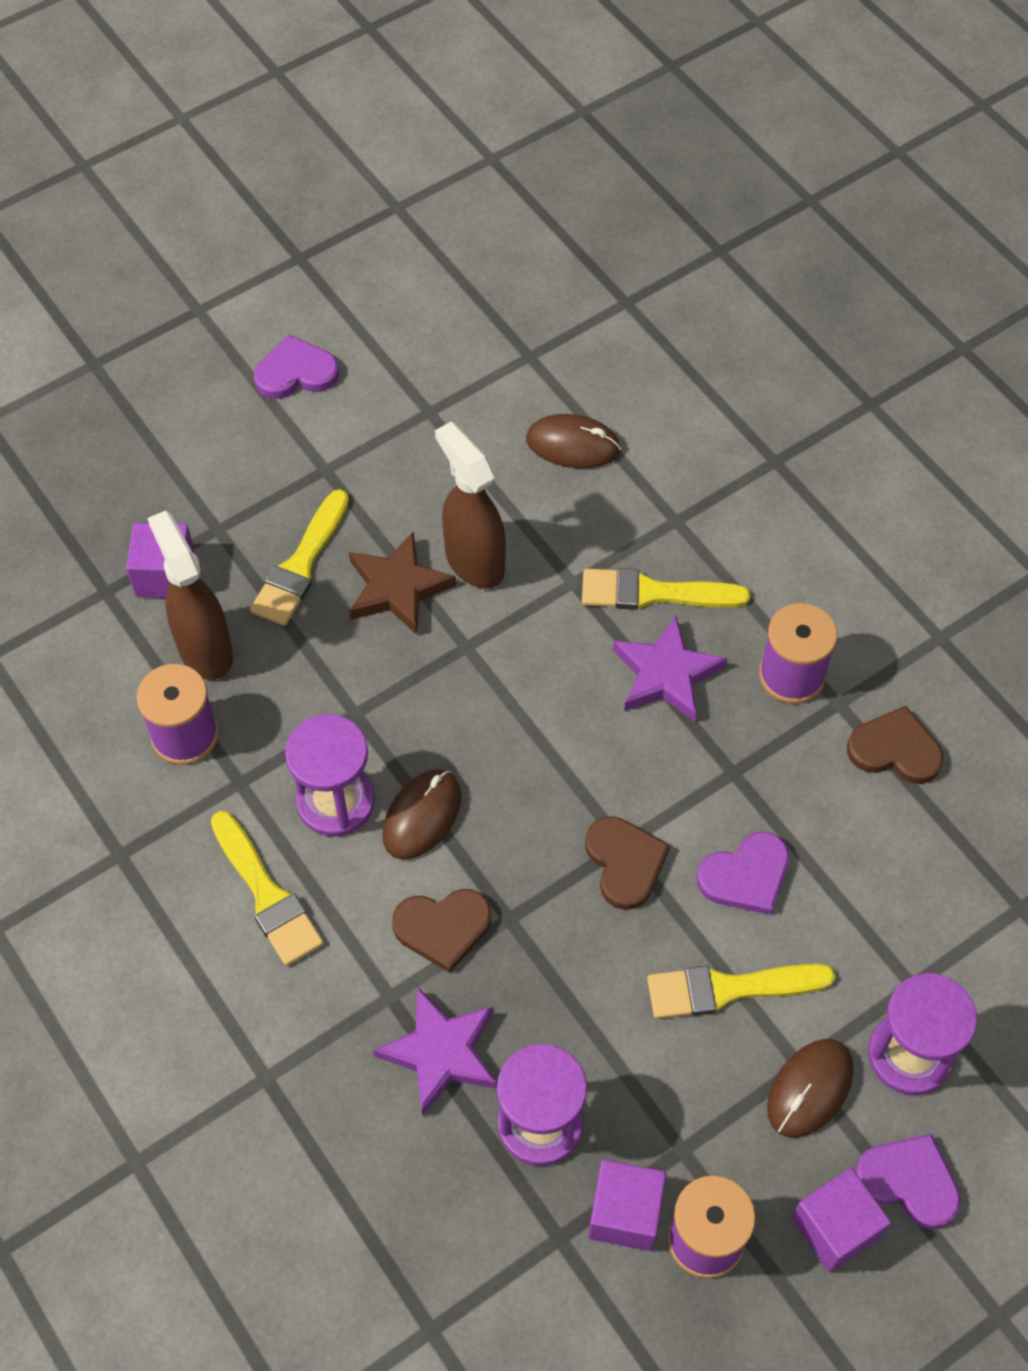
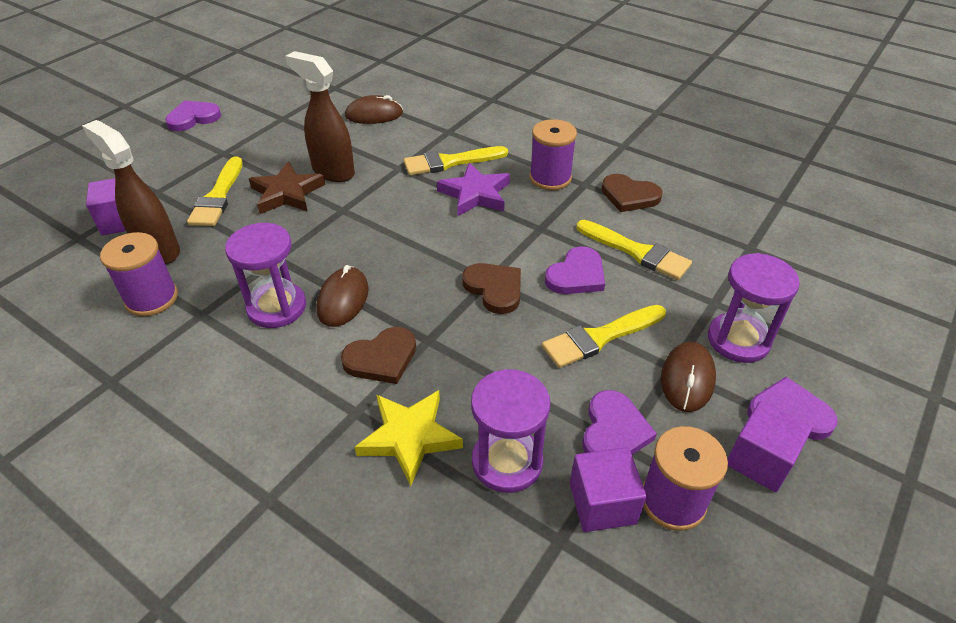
camera: 20 degrees left, 15 degrees down
(267, 894) = (238, 375): yellow brush -> yellow brush (637, 252)
(441, 1053) = (409, 437): purple star -> yellow star
(681, 1128) = (613, 431): none -> purple heart
(895, 750) = (629, 196): brown heart -> brown heart turned 150 degrees counterclockwise

